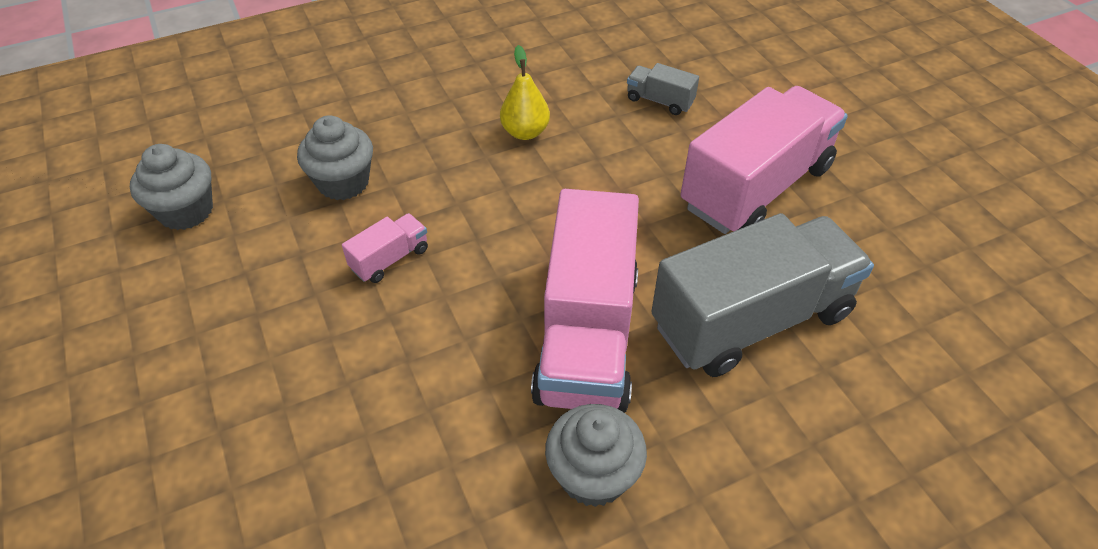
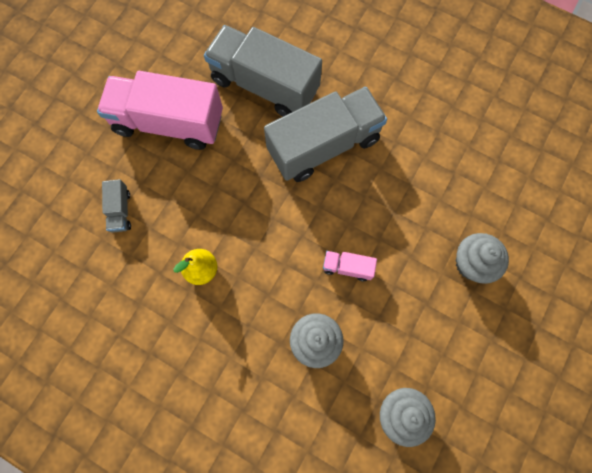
camera: 125 degrees left, 25 degrees up
(587, 335) = (324, 145): pink truck -> grey truck
(593, 475) = (387, 103): grey cupcake -> grey cupcake (472, 263)

